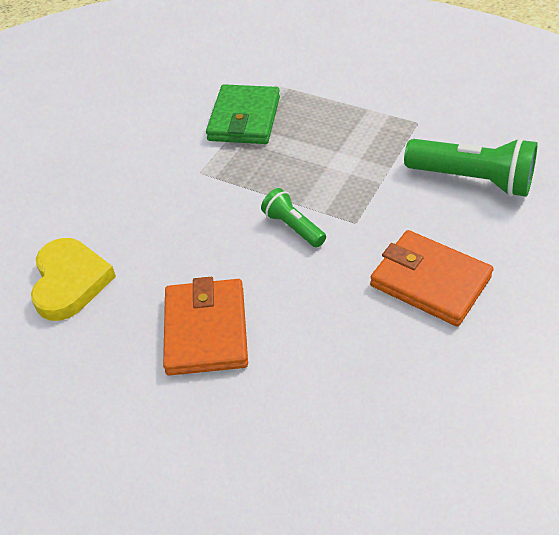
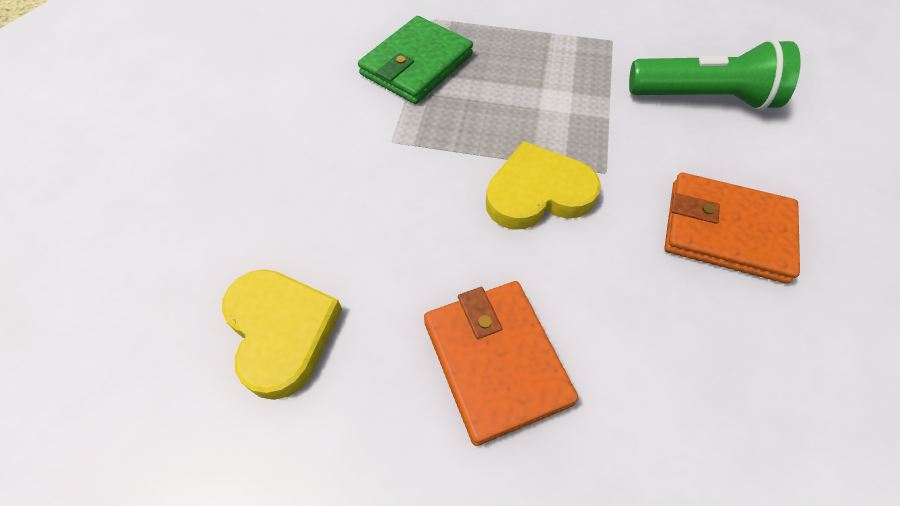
camera: 20 degrees left, 10 degrees up
(244, 119) = (417, 65): green wallet -> green wallet turned 45 degrees clockwise
(293, 227) = (538, 193): green flashlight -> yellow heart

